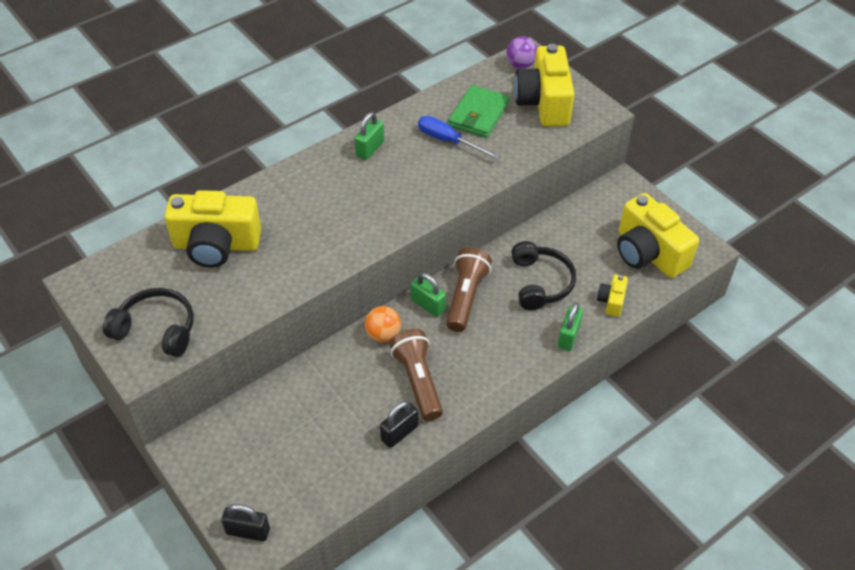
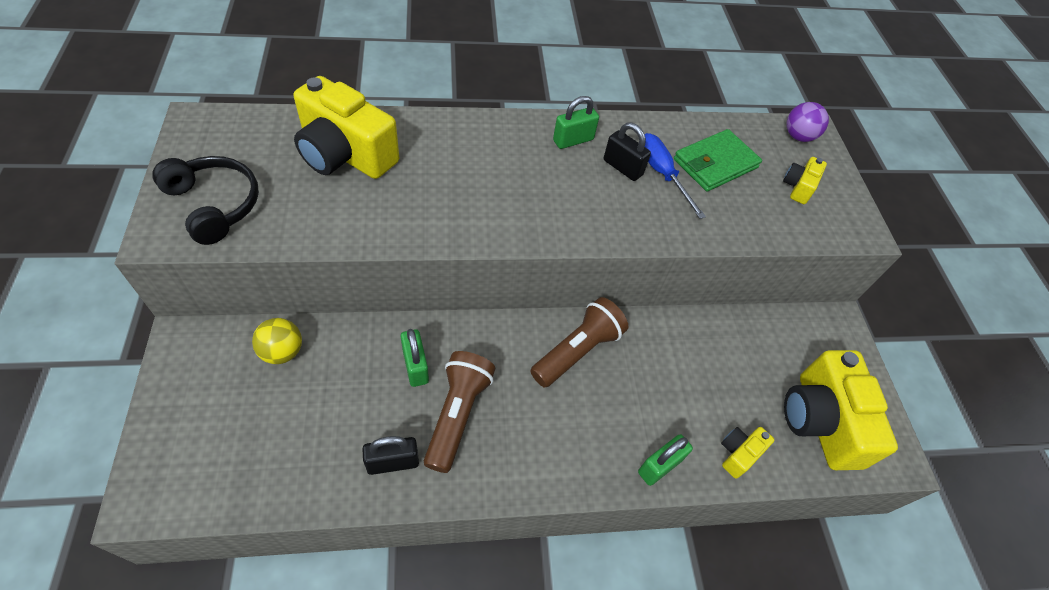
camera: 25 degrees right, 5 degrees up
(248, 531) = (157, 473): black padlock -> black padlock (622, 167)
(263, 413) = (282, 352): none -> yellow ball
(383, 335) = (462, 341): orange ball -> none
(428, 305) = (531, 336): green padlock -> green padlock (415, 366)
(540, 283) = (670, 383): black headphones -> none
(544, 103) = (798, 187): yellow camera -> yellow camera, size x0.46

